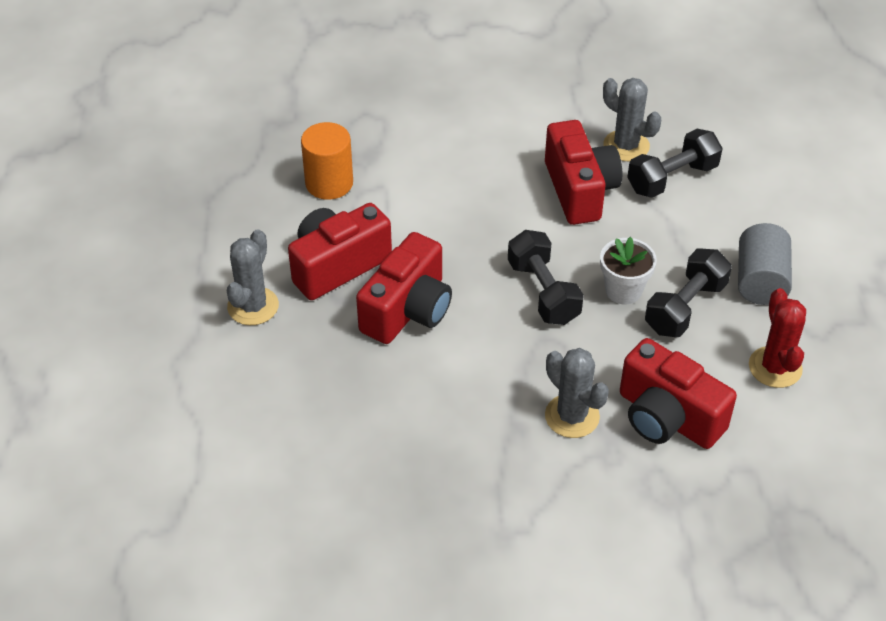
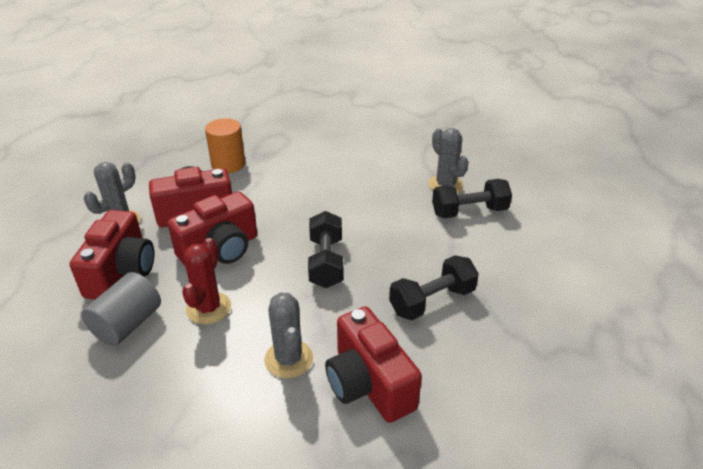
camera: 20 degrees right, 10 degrees down
(580, 190) = (395, 204): red camera -> red camera (122, 272)
(623, 290) = (388, 276): white flower pot -> none
(760, 281) = (506, 297): grey cylinder -> grey cylinder (127, 324)
(775, 367) = (487, 369): red cactus -> red cactus (208, 308)

